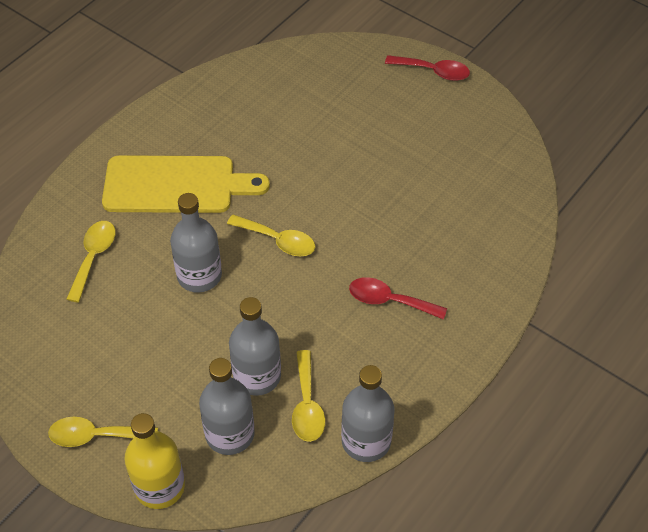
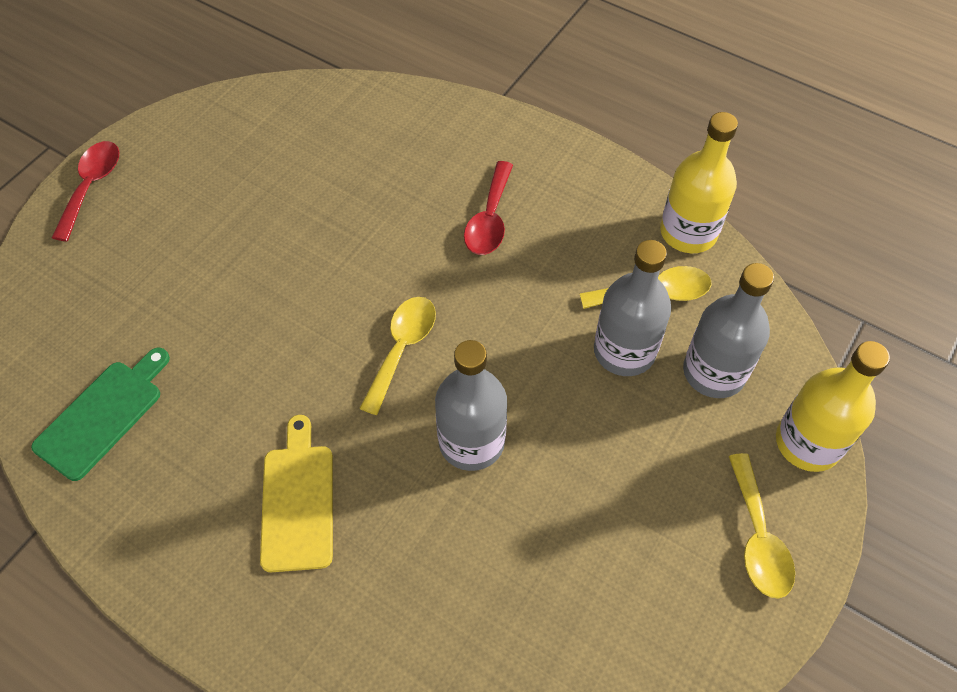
camera: 95 degrees left, 5 degrees up
(93, 257) = (450, 604): yellow spoon -> none
(176, 185) = (298, 501): yellow cutting board -> yellow cutting board, size x0.62
(251, 92) = (103, 415): none -> green cutting board
(366, 441) = (688, 232): grey bottle -> yellow bottle

